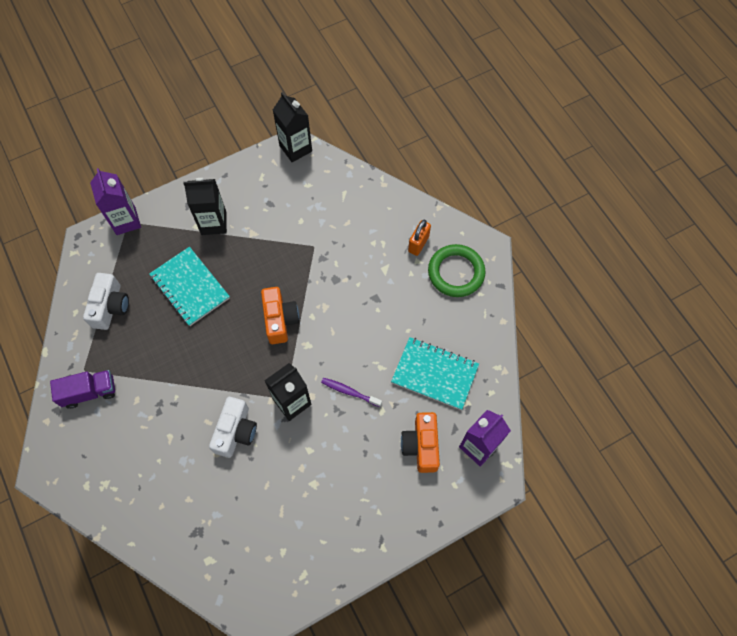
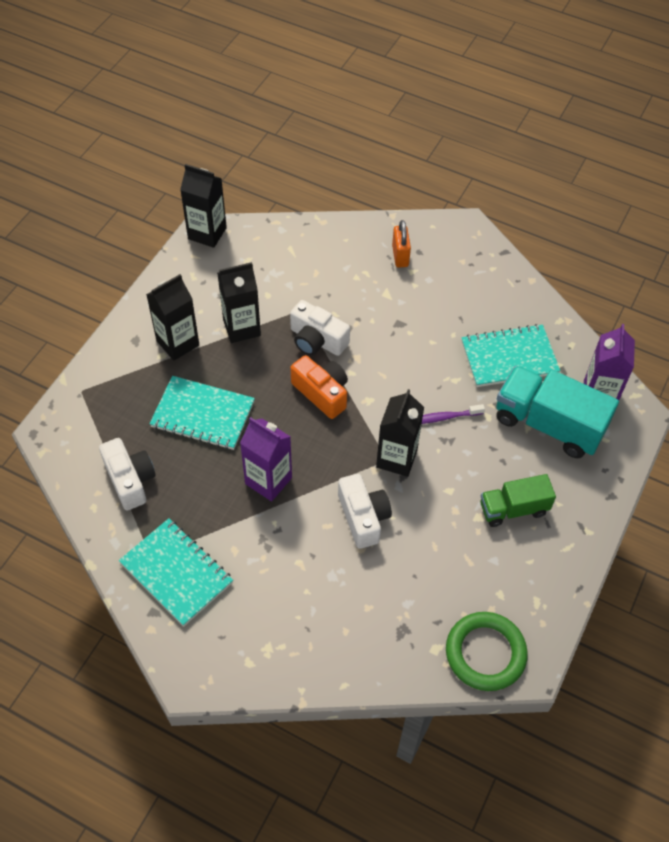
camera: 35 degrees left, 10 degrees down
(89, 392) = (176, 573): purple truck -> turquoise notebook
(126, 221) = (78, 391): purple carton -> purple carton (268, 481)
(264, 236) = (241, 328): none -> black carton
(307, 276) = (317, 340): none -> white camera
(343, 494) = (513, 509): none -> green truck
(421, 445) = (548, 424): orange camera -> turquoise truck
(456, 272) = (455, 262): green ring -> green ring (485, 653)

